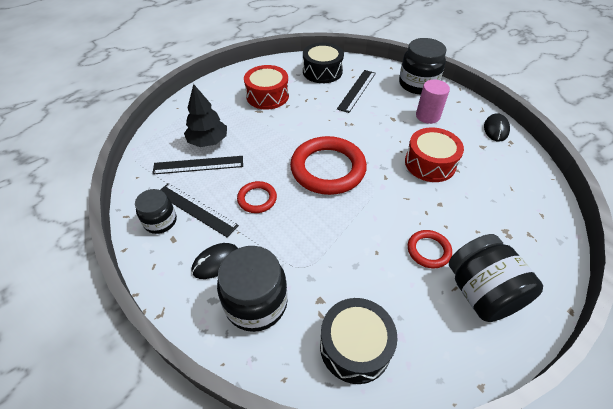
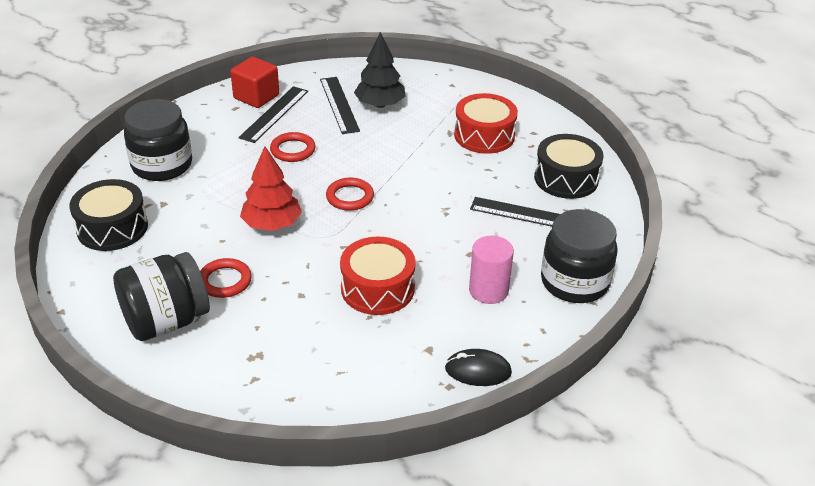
camera: 80 degrees right, 10 degrees down
(160, 221) = (256, 97): black jar -> red cube
(216, 262) = (208, 136): black mouse -> none
(328, 169) = (350, 197): red ring -> red ring, size x0.49
(357, 217) = (272, 224): none -> red tree

